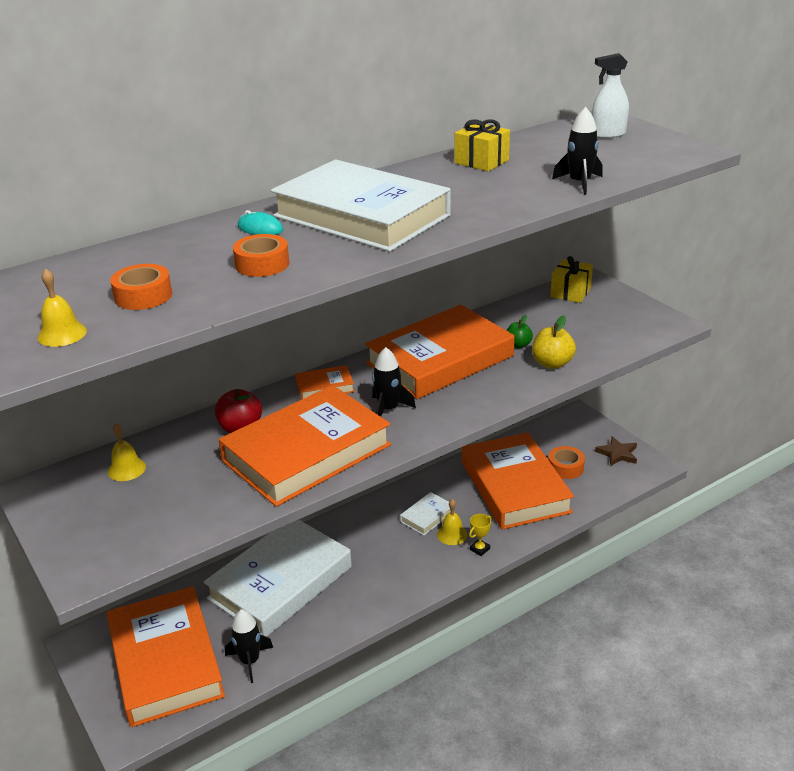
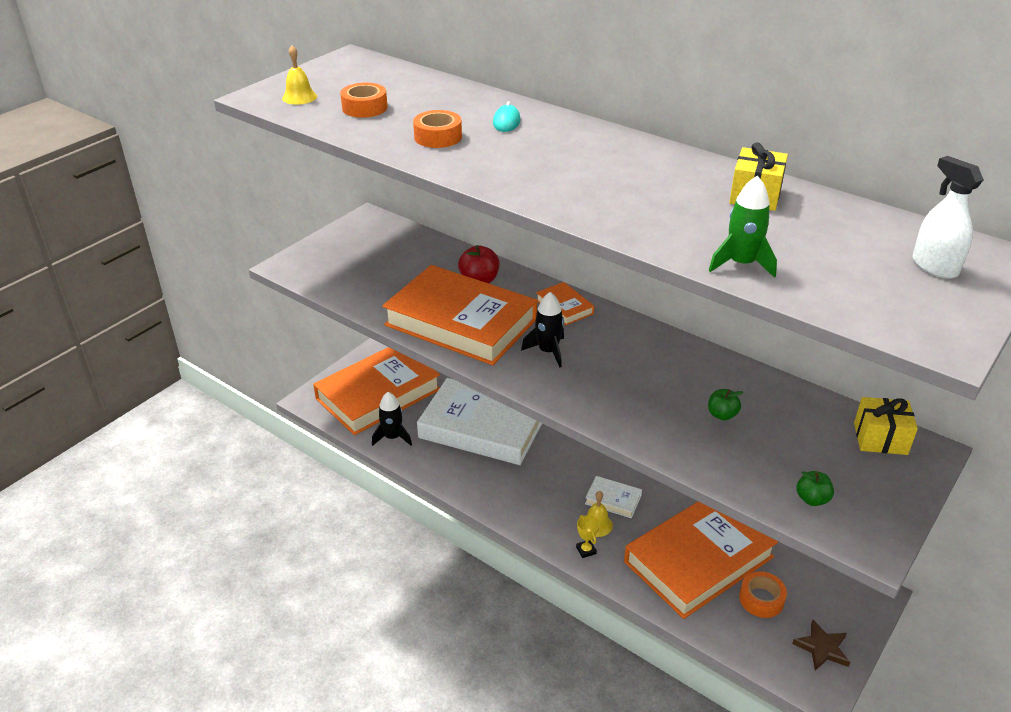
camera: 70 degrees right, 5 degrees up
(126, 469) = (405, 246): yellow bell -> none
(361, 216) = (561, 158): white book -> none
(440, 360) = (654, 365): orange book -> none
(479, 549) = (586, 550): yellow trophy -> yellow trophy turned 45 degrees clockwise
(552, 363) = (700, 447): yellow apple -> none
(579, 183) = (741, 264): black rocket -> green rocket
(623, 333) = (812, 499): none -> green apple

